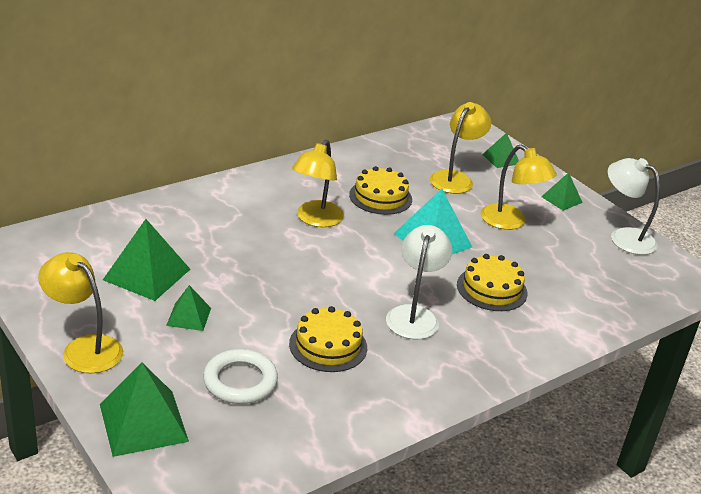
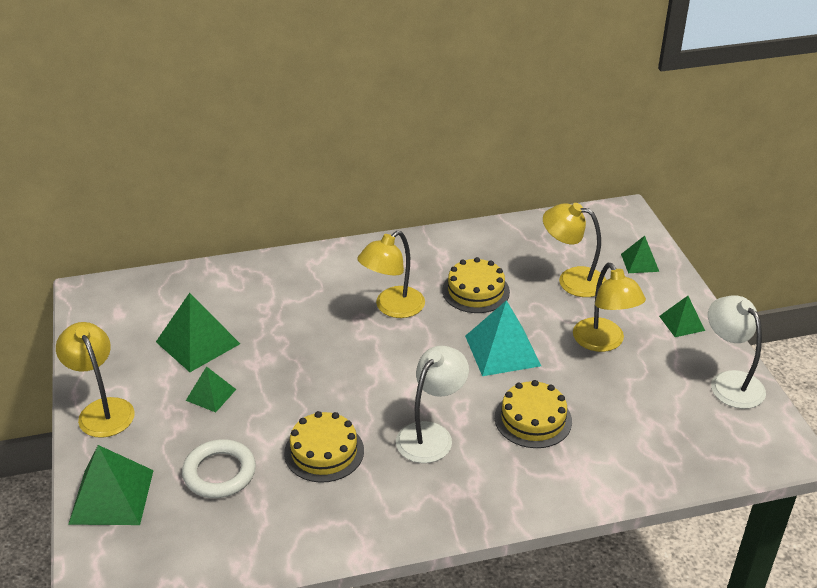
camera: 25 degrees right, 5 degrees up
(455, 178) = (572, 280): yellow lamp -> yellow lamp turned 120 degrees counterclockwise

